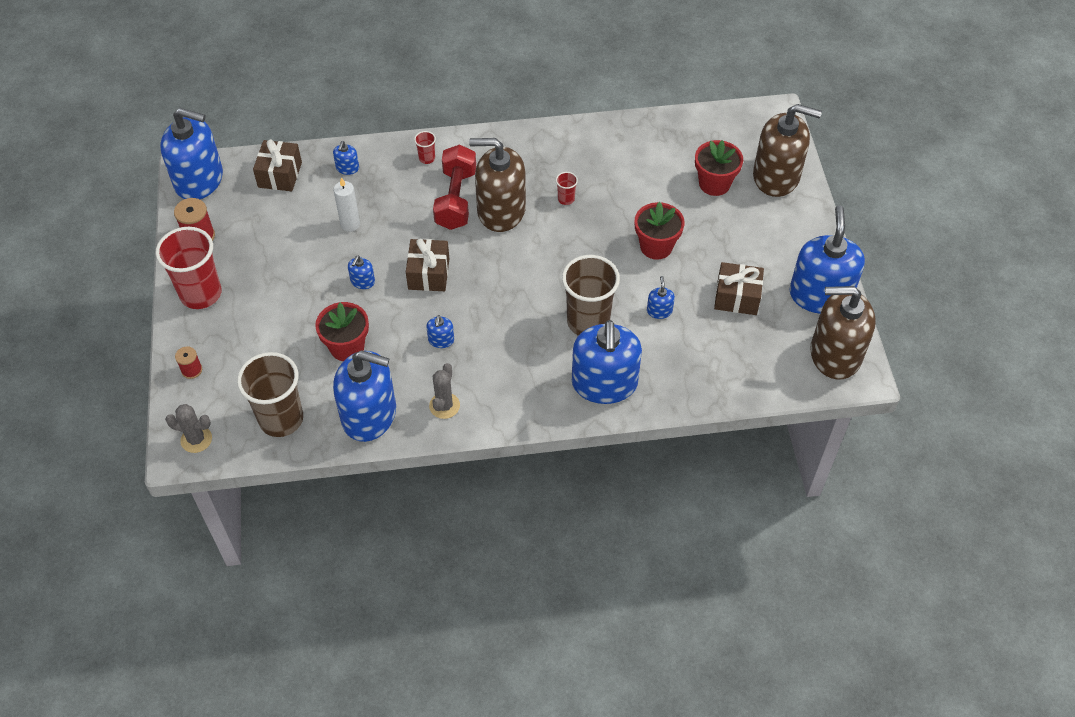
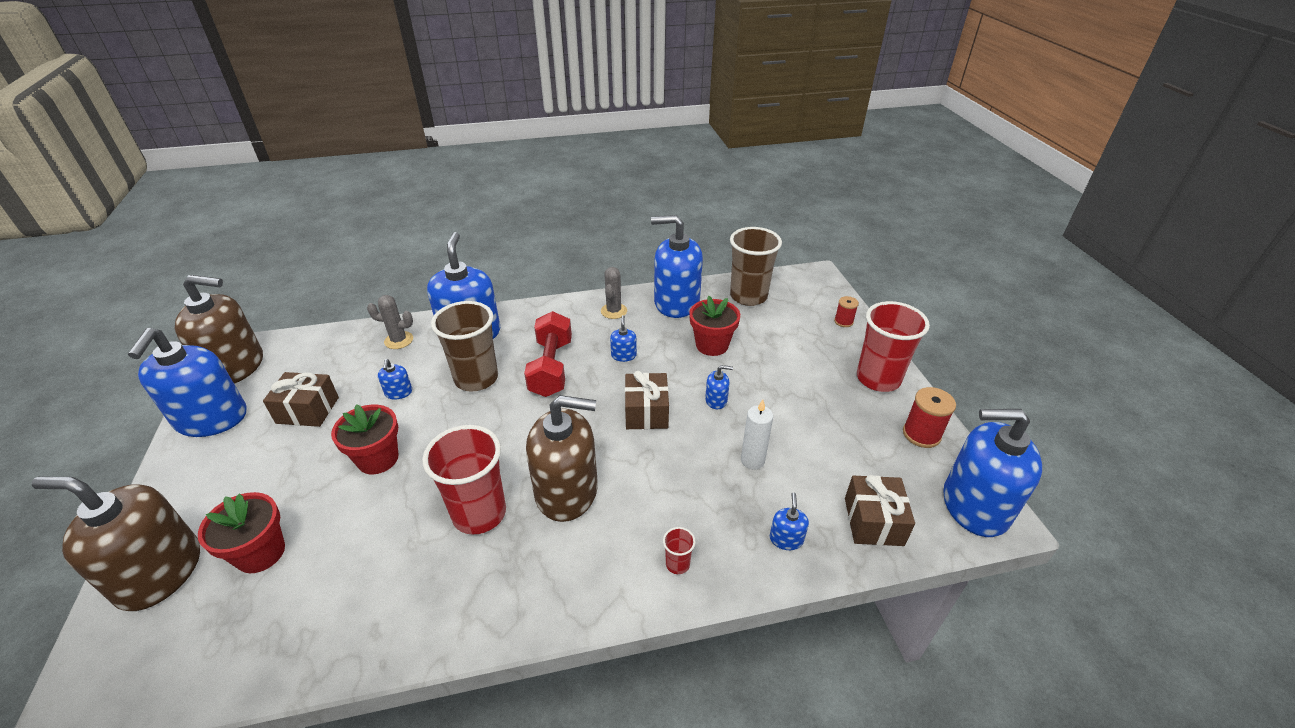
camera: 175 degrees right, 15 degrees down
(196, 439) = (809, 282): grey cactus -> grey cactus (399, 340)
(362, 281) = (716, 400): blue soap dispenser -> blue soap dispenser turned 75 degrees clockwise
(456, 199) = (627, 503): red dumbbell -> red dumbbell (551, 368)
(566, 199) = (479, 513): red cup -> red cup, size x2.37

